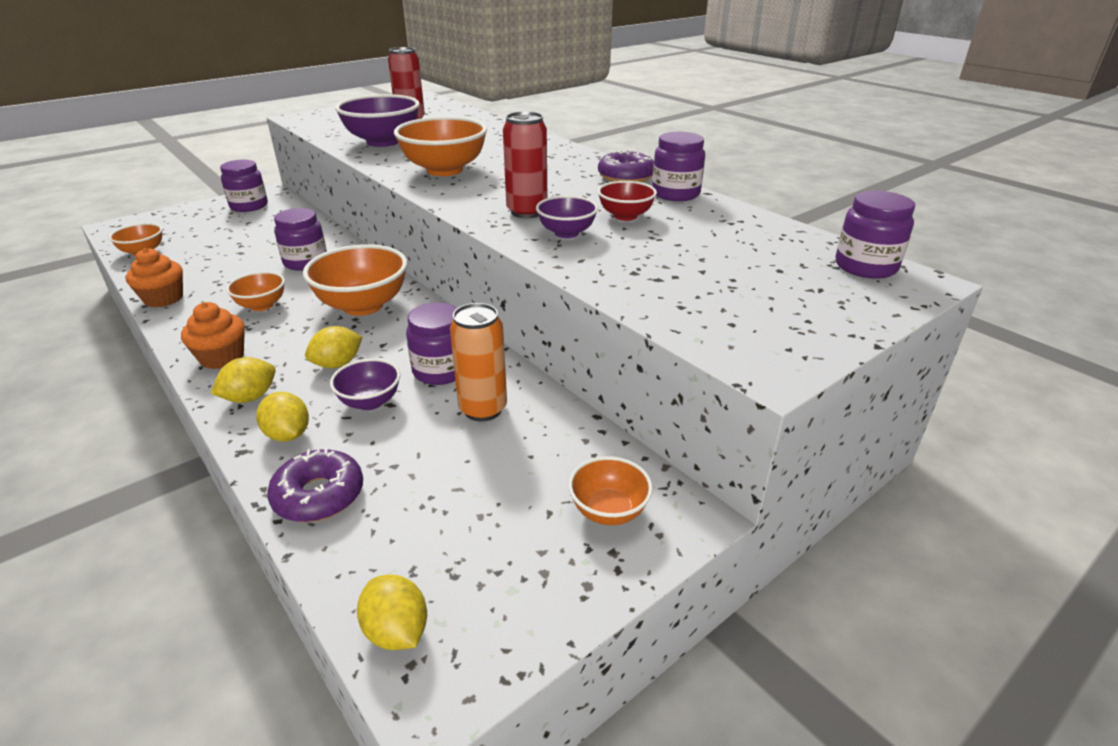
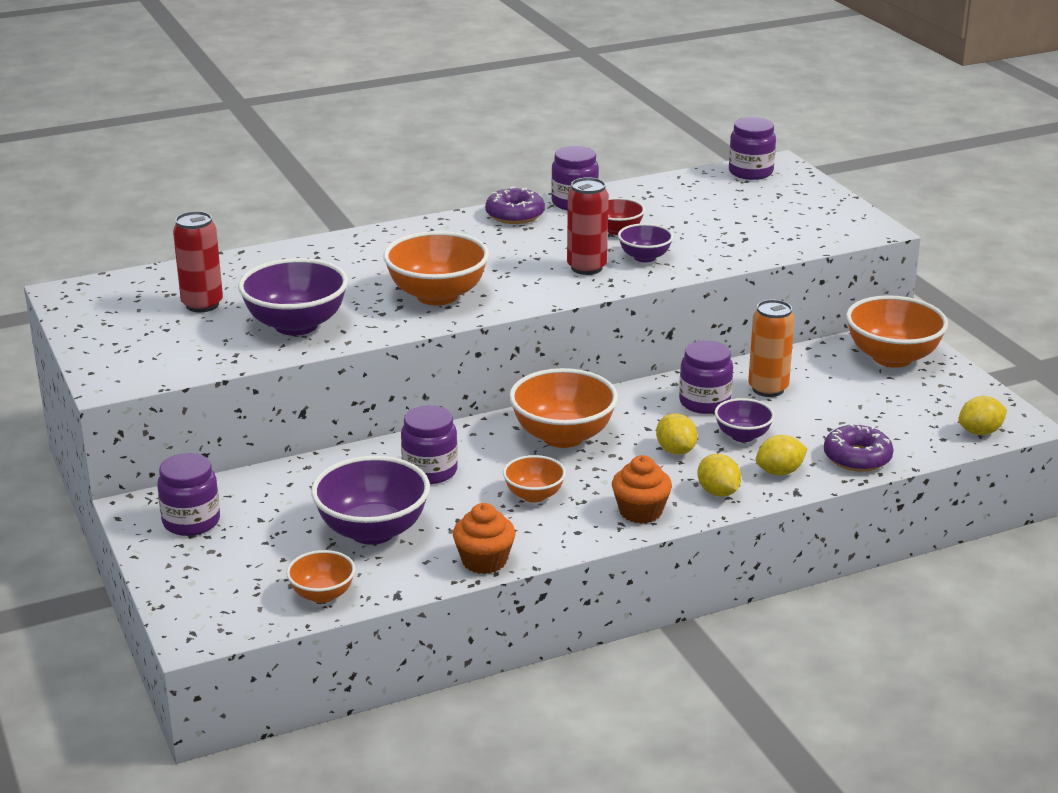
camera: 75 degrees left, 5 degrees down
(222, 255) = (373, 531): none -> purple bowl
(608, 511) = (892, 357): orange bowl -> orange bowl, size x1.81

